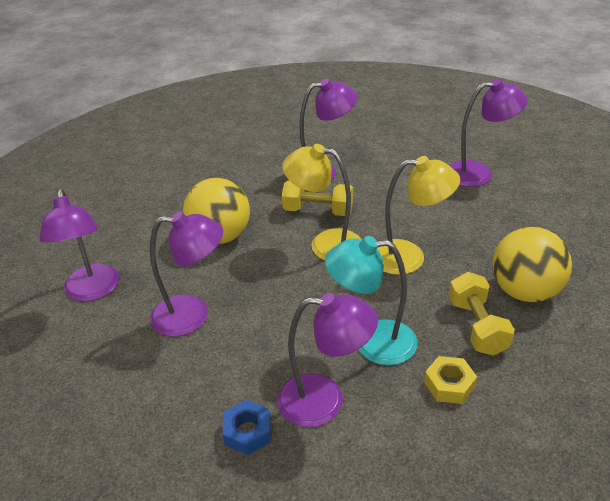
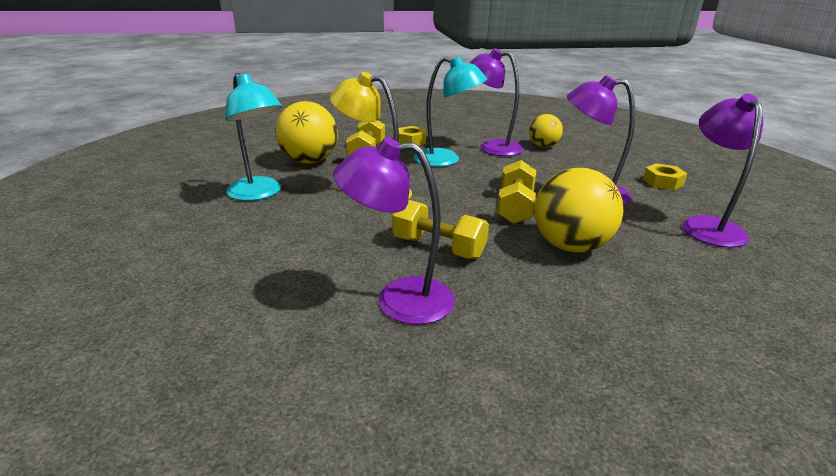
camera: 165 degrees left, 10 degrees down
(99, 365) = (663, 182): none -> yellow nut
(247, 432) = (543, 146): blue nut -> yellow ball
(269, 270) = (515, 208): none -> yellow dumbbell
(325, 244) = (448, 216): yellow lamp -> none
(478, 173) = (197, 245): purple lamp -> none
(506, 228) = (259, 194): none -> turquoise lamp

